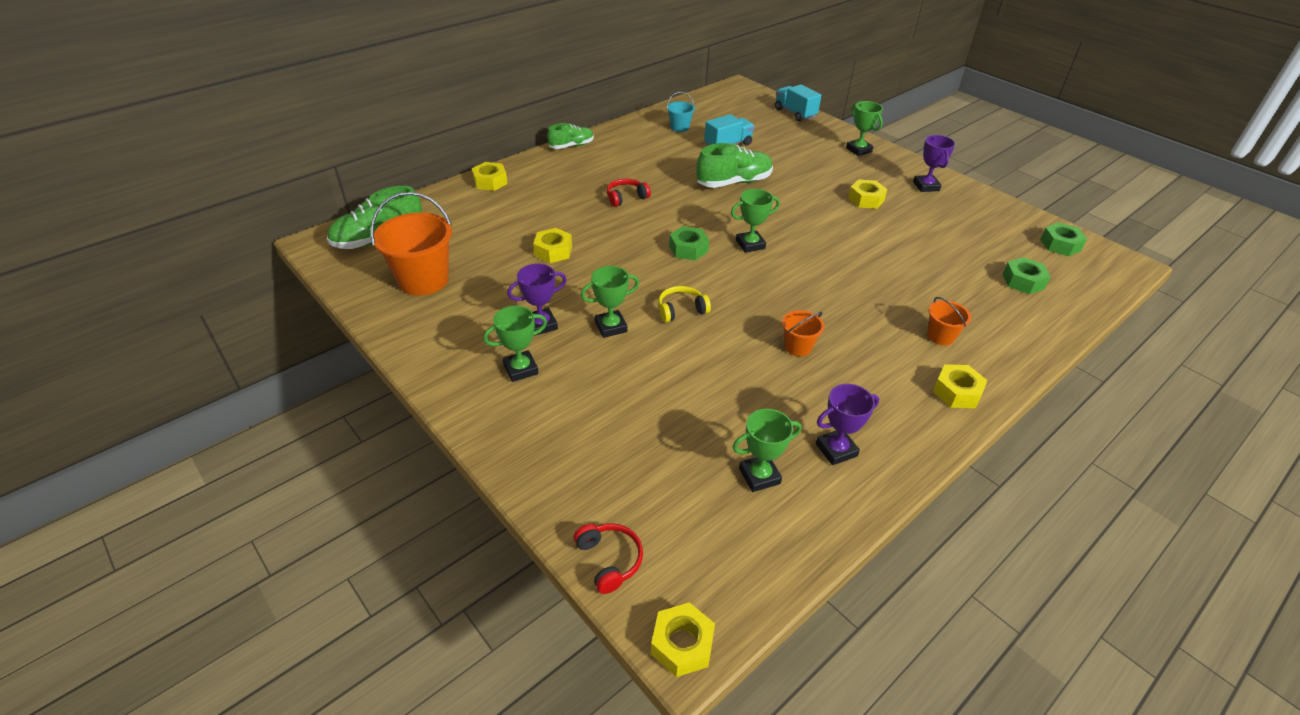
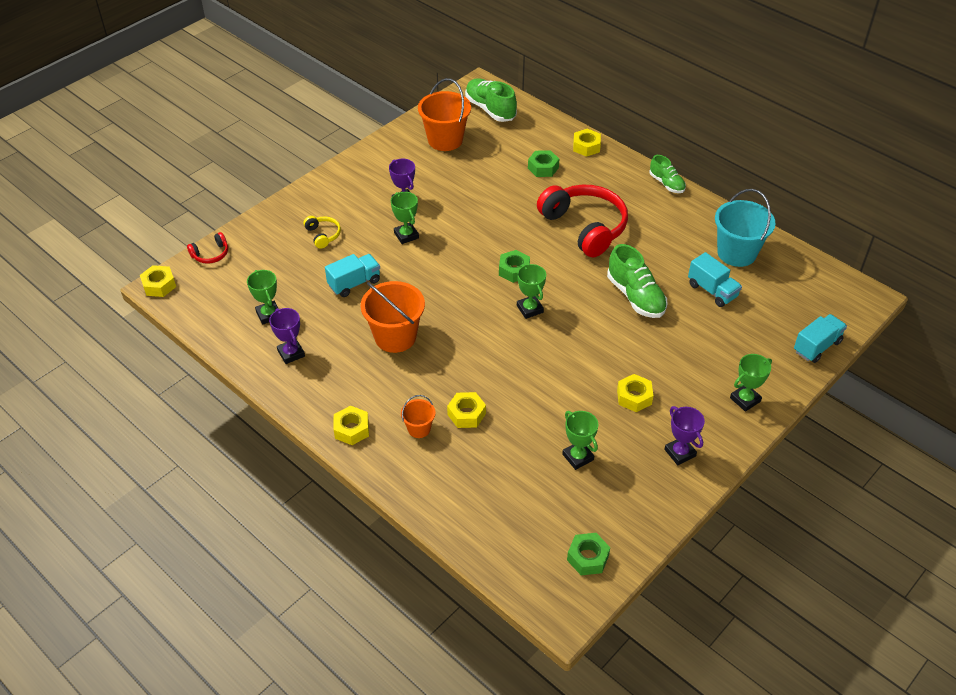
camera: 85 degrees right, 5 degrees up
(521, 369) = (358, 199): green trophy -> green trophy (578, 457)
(553, 251) = (494, 195): yellow nut -> yellow nut (466, 414)
(626, 197) = (585, 227): red headphones -> red headphones, size x2.30
(679, 127) = (736, 253): turquoise bucket -> turquoise bucket, size x1.95
(681, 310) = (431, 270): yellow headphones -> yellow headphones (323, 235)
(698, 380) = (354, 283): none -> turquoise truck
(798, 347) = (395, 337): orange bucket -> orange bucket, size x1.95
(926, 186) = (680, 453): purple trophy -> purple trophy turned 75 degrees clockwise
(1023, 281) = (512, 507): green nut -> green nut (543, 168)

